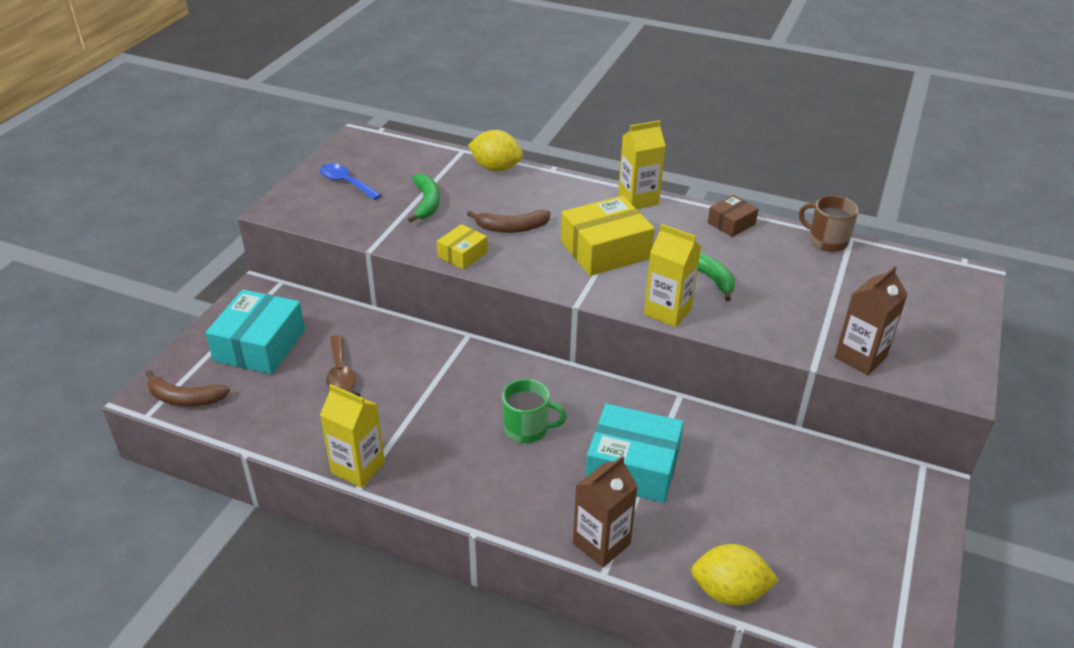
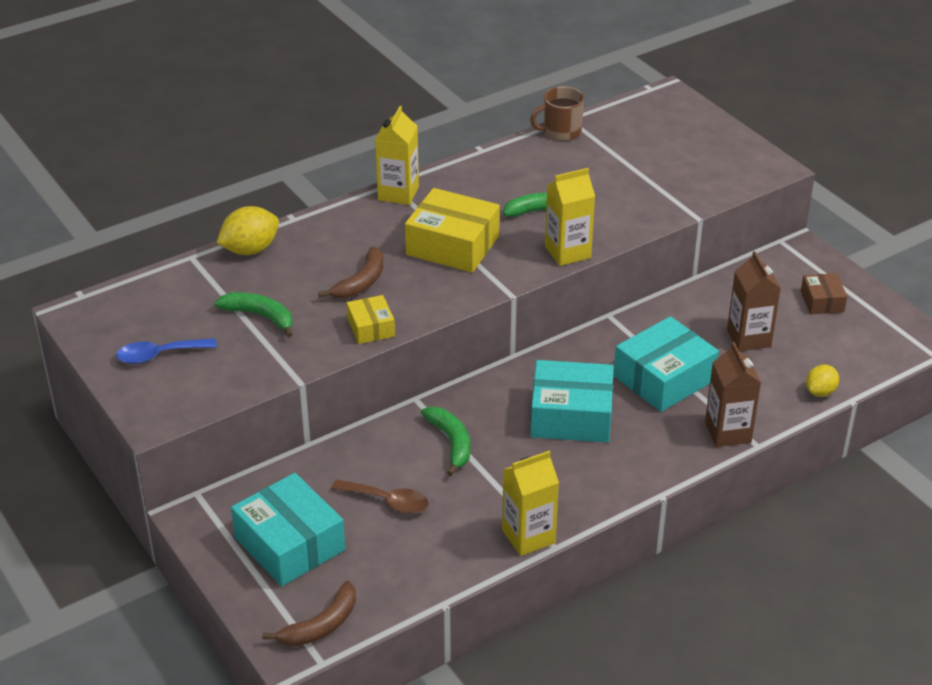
camera: 55 degrees left, 0 degrees up
(434, 375) = (451, 442): none -> green banana
(527, 429) = (571, 416): green mug -> turquoise box
(605, 250) = (452, 245): yellow box -> yellow box turned 75 degrees counterclockwise
(729, 592) = (820, 392): yellow lemon -> yellow lemon, size x0.62
(731, 223) = (487, 164): brown box -> brown box (822, 301)
(860, 357) = (706, 191): brown carton -> brown carton (748, 338)

